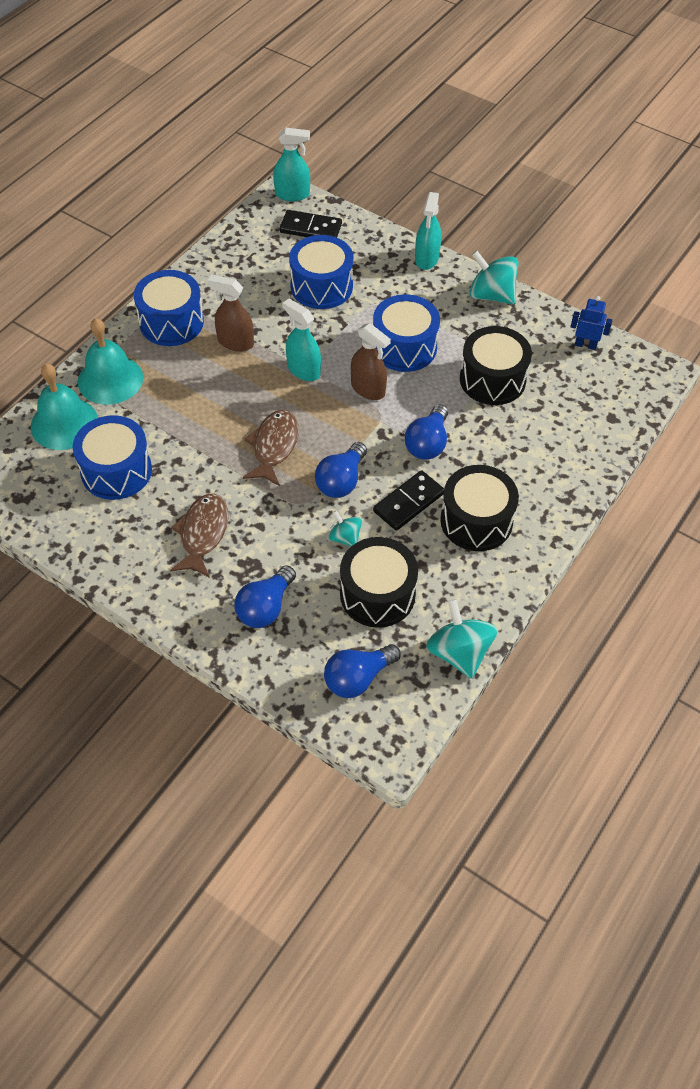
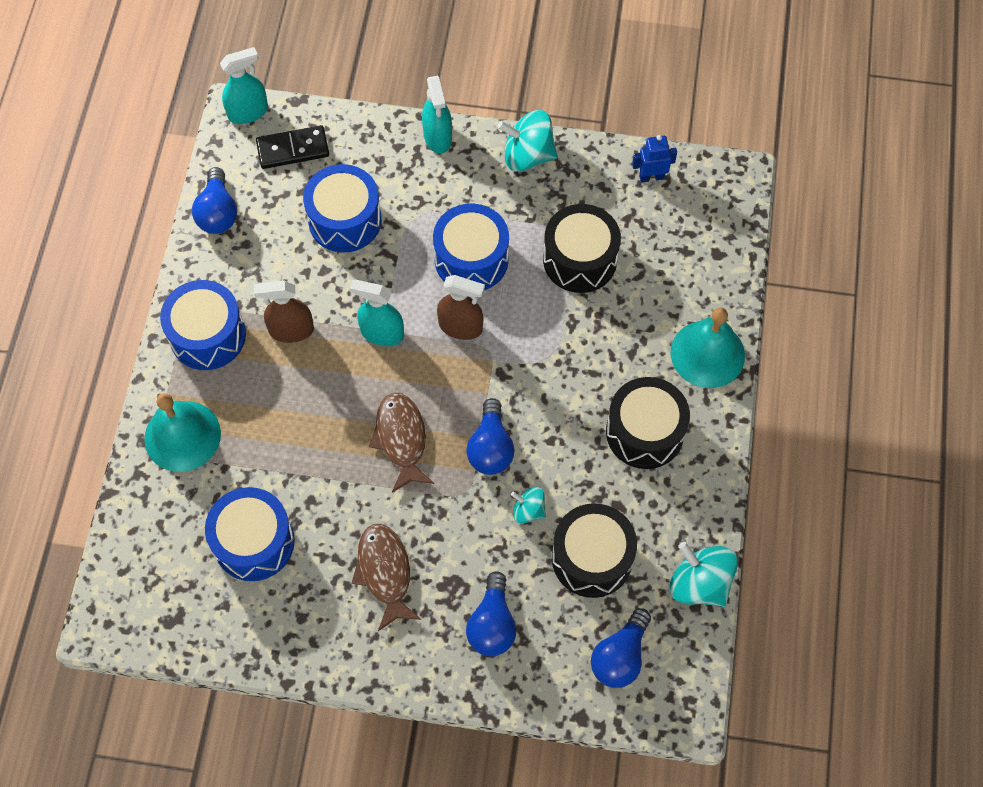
camera: 25 degrees left, 10 degrees up
(64, 423) = (164, 511): turquoise bell -> turquoise bell (707, 354)
(408, 502) = (569, 442): black domino -> none
(427, 443) = (553, 365): blue light bulb -> blue light bulb (218, 212)

